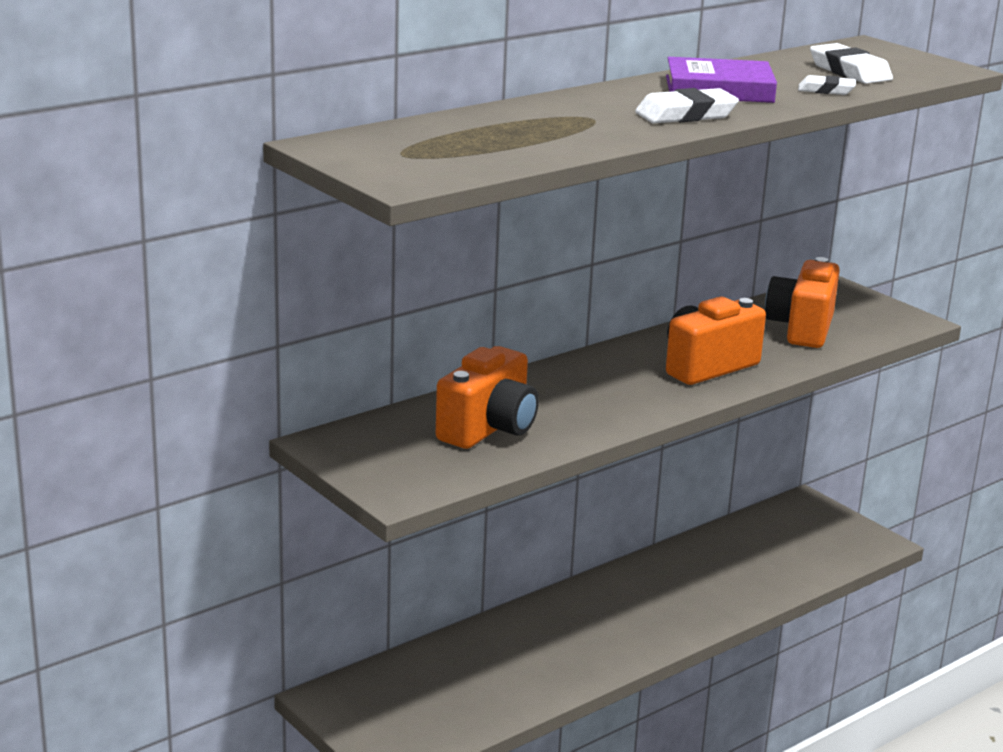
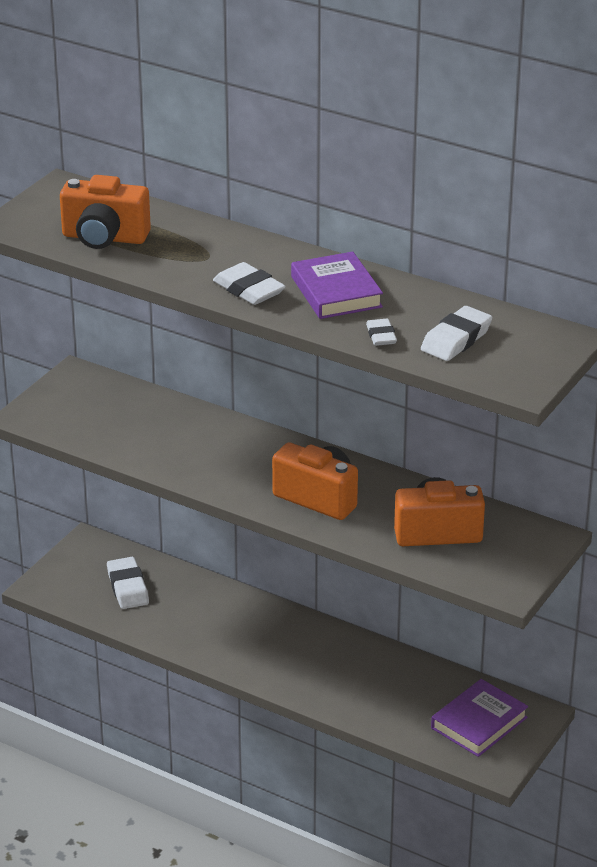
camera: 70 degrees right, 10 degrees up
(444, 689) = (127, 587): none -> white eraser
(489, 429) = (139, 428): orange camera -> orange camera (104, 238)
(808, 534) = (479, 723): none -> purple book

